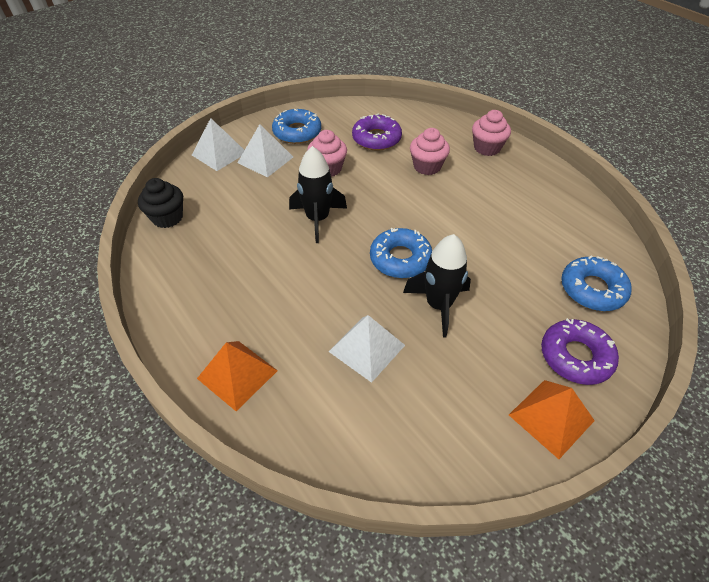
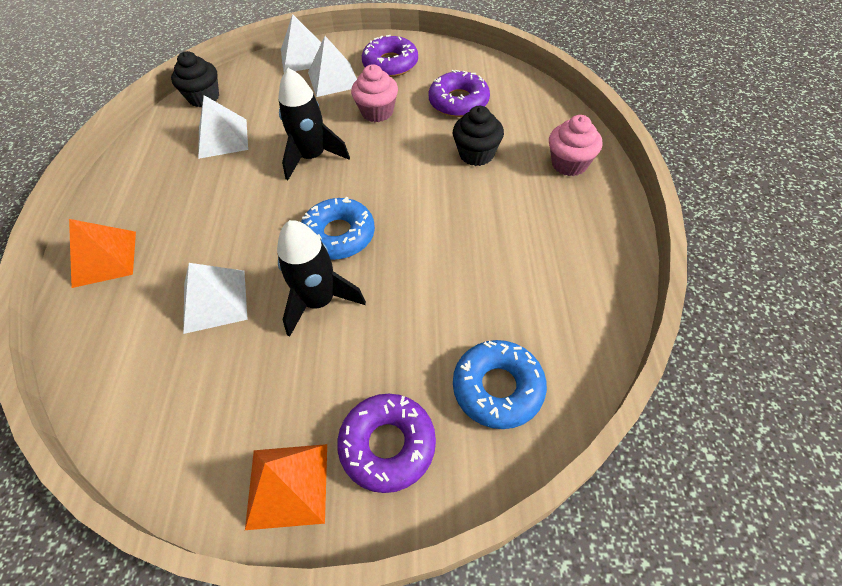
camera: 40 degrees right, 5 degrees up
(225, 239) = (222, 138): none -> white pyramid
(297, 132) = (390, 64): blue donut -> purple donut
(427, 166) = (476, 154): pink cupcake -> black cupcake

